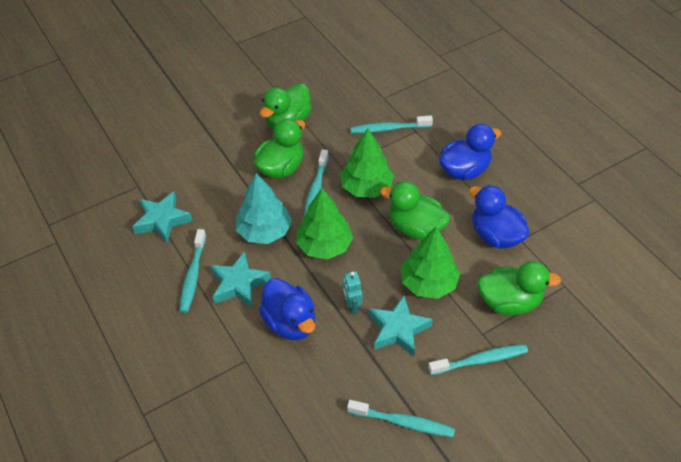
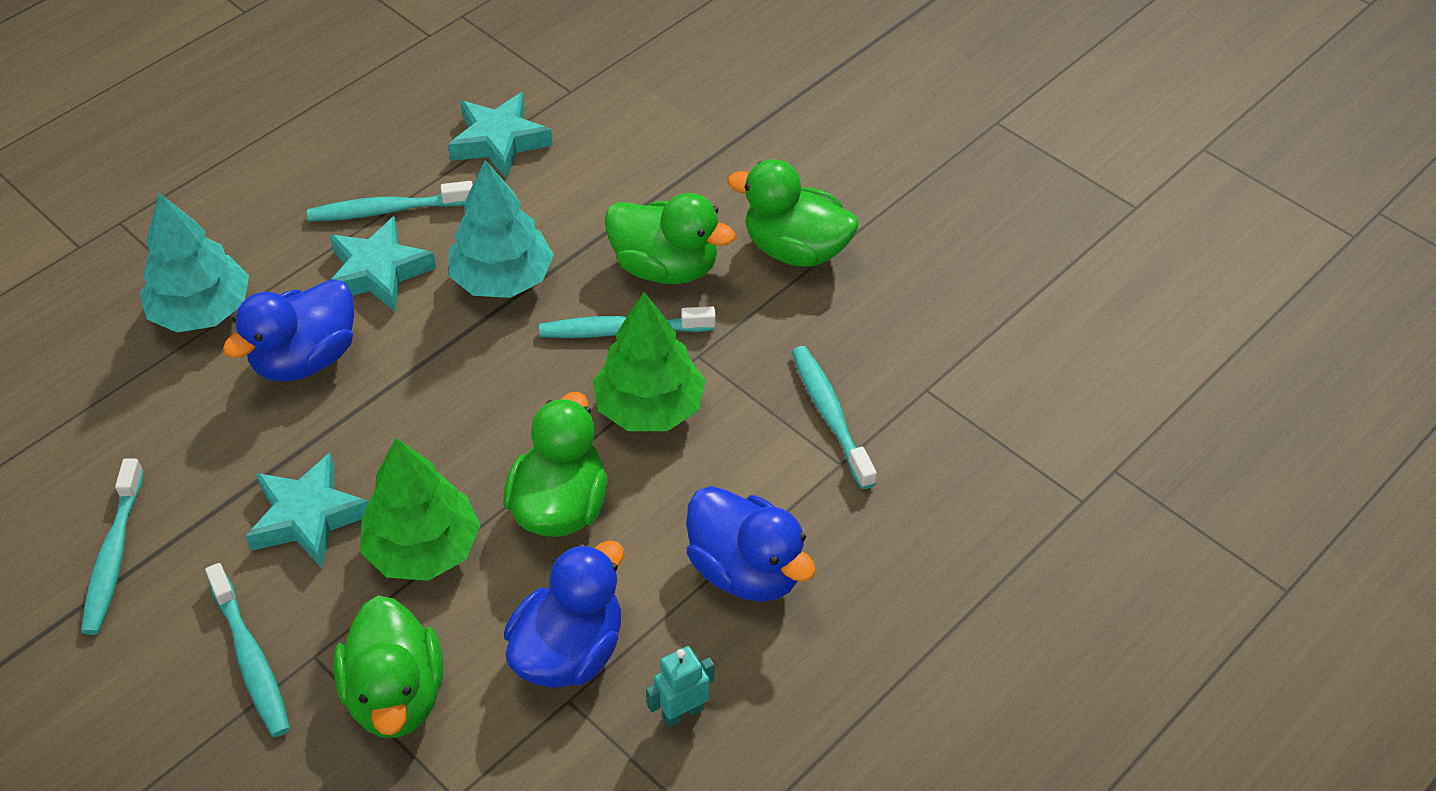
camera: 75 degrees right, 0 degrees up
(236, 371) = (202, 311): none -> turquoise tree
(324, 245) = (486, 371): green tree -> none
(352, 306) = (353, 438): turquoise robot -> turquoise robot (682, 712)

